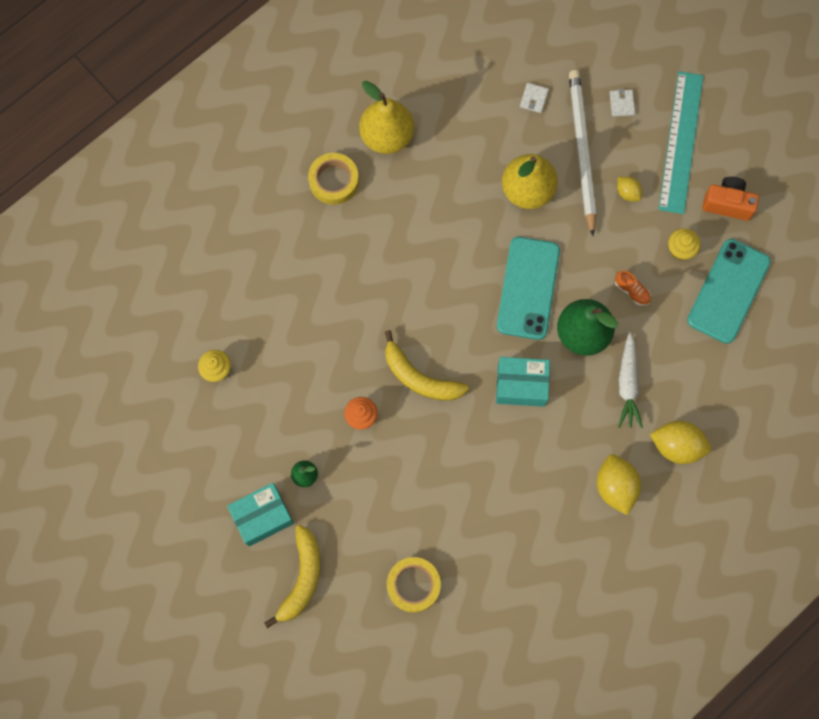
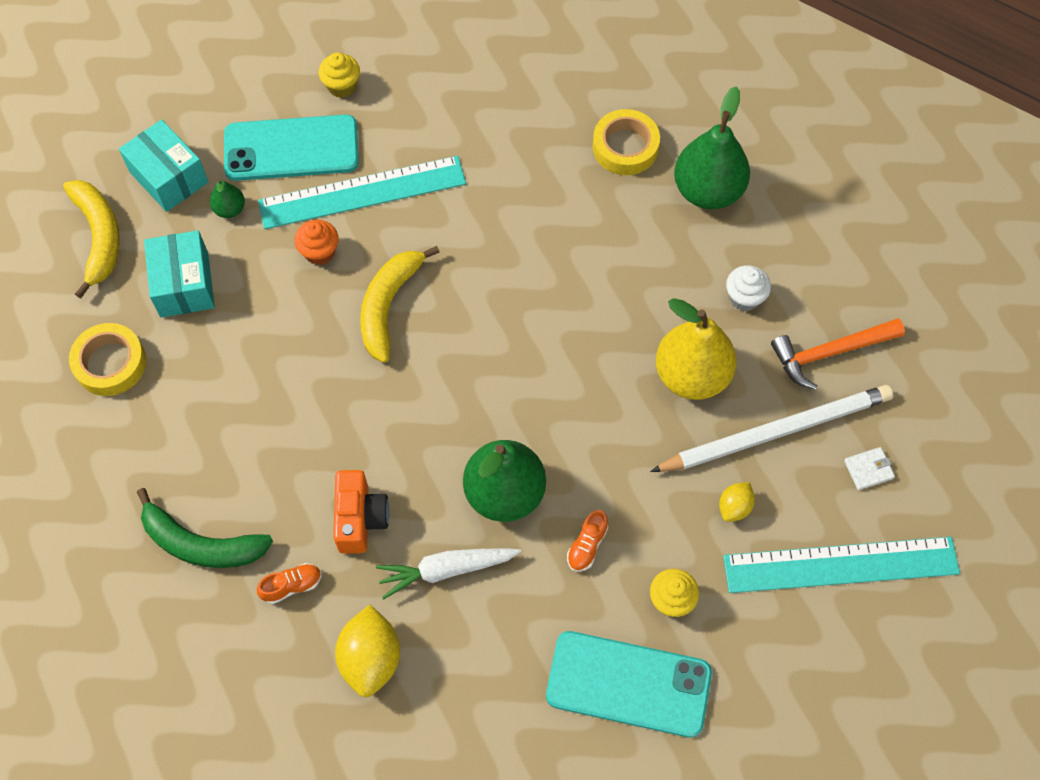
camera: 75 degrees right, 10 degrees down
(302, 578) = (99, 237): yellow banana -> yellow banana turned 105 degrees counterclockwise
(318, 375) = (362, 192): none -> turquoise ruler
(387, 136) = (708, 191): yellow pear -> green pear
(478, 139) = (744, 298): none -> white cupcake
(521, 385) = (409, 431): turquoise box -> turquoise box (184, 284)
(528, 288) = (550, 408): turquoise phone -> turquoise phone (291, 148)
(534, 99) = (830, 353): white wallet -> orange hammer
(570, 543) = (201, 544): none -> green banana
(615, 487) = (292, 586): yellow lemon -> orange shoe
(727, 204) = (767, 654): orange camera -> orange camera (360, 519)

